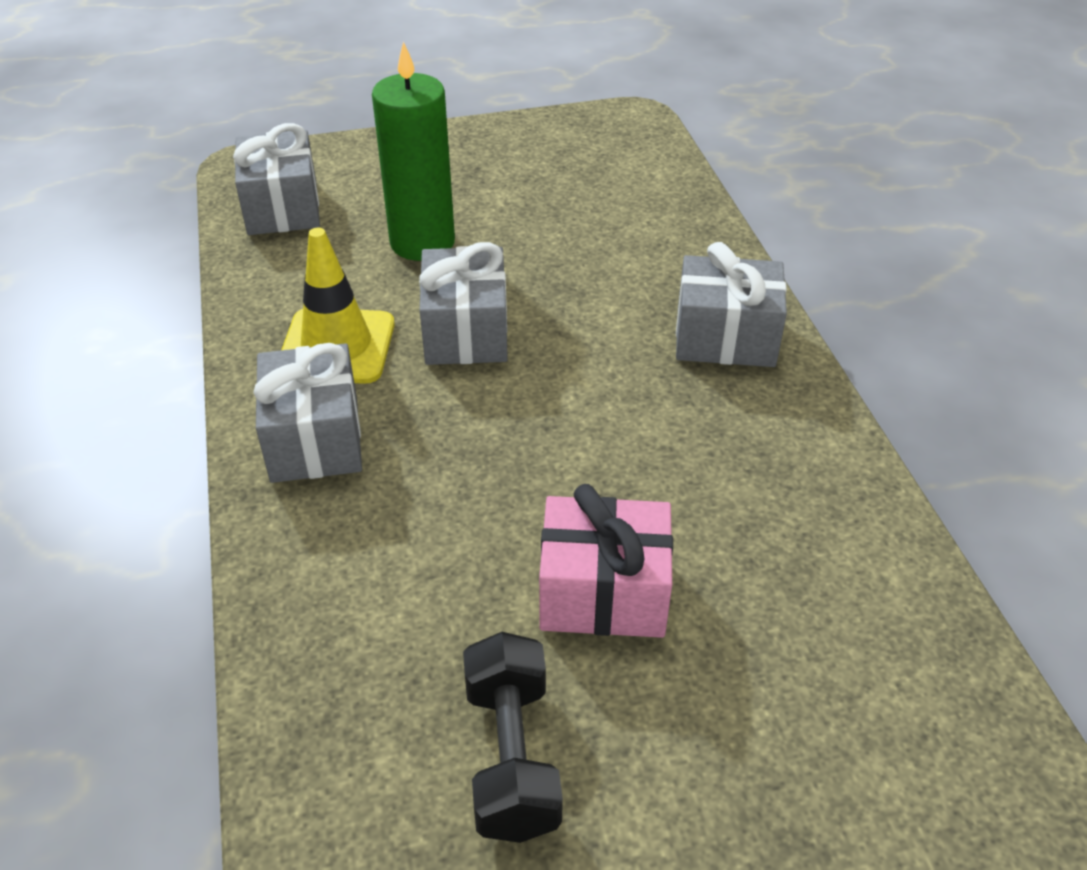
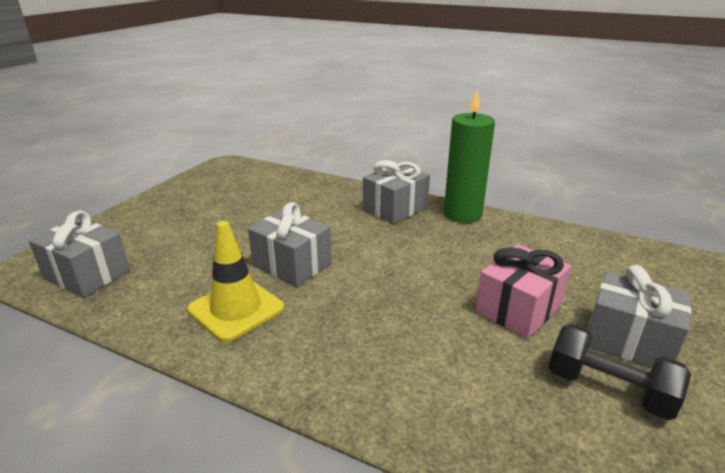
camera: 50 degrees left, 15 degrees down
(315, 439) = (299, 352): grey gift -> grey gift (629, 340)
(422, 242) = (205, 246): green candle -> green candle (462, 214)

